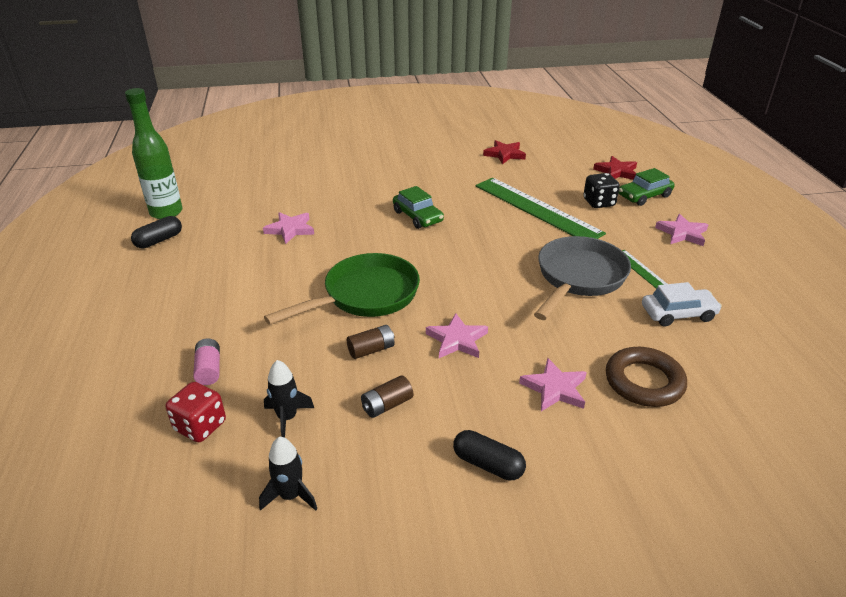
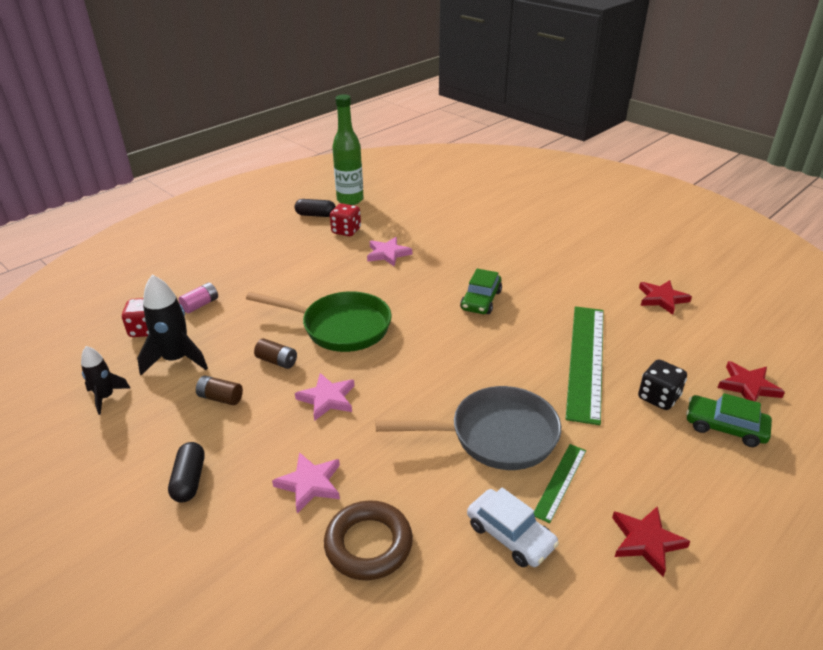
camera: 55 degrees right, 0 degrees up
(217, 235) = (346, 231): none -> red dice
(287, 418) = (176, 359): black rocket -> black rocket, size x1.63
(682, 233) = (683, 487): pink star -> none
(716, 266) = (646, 541): none -> red star

